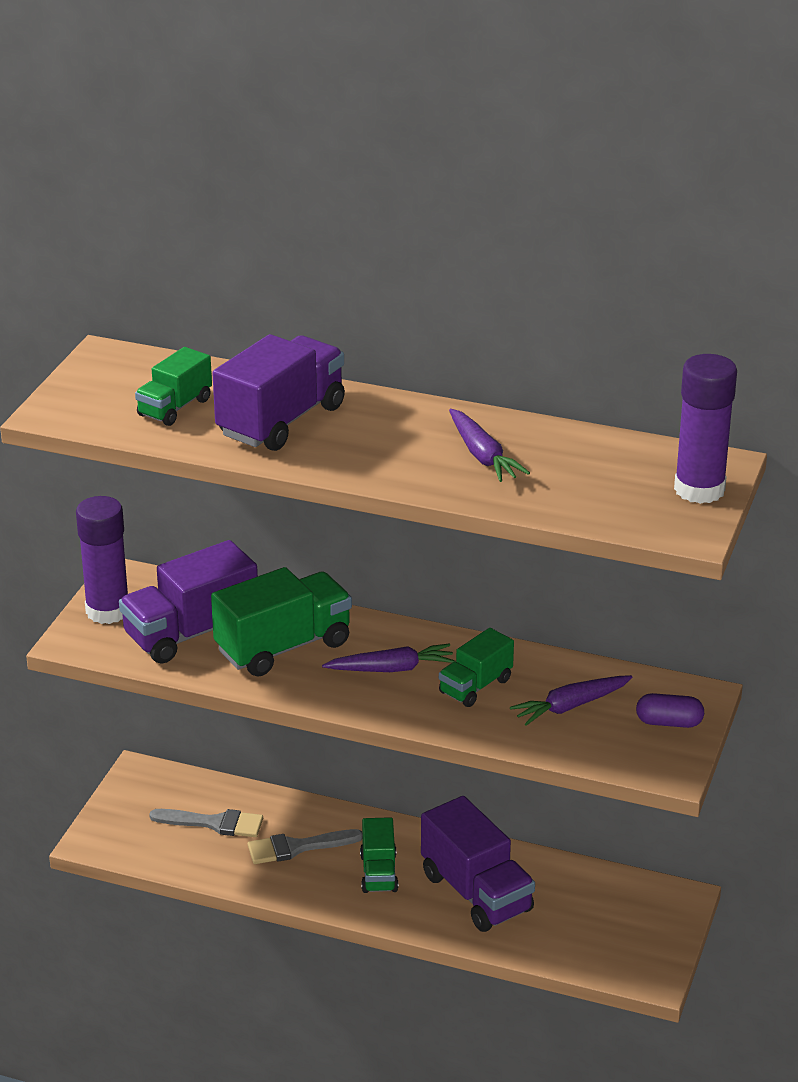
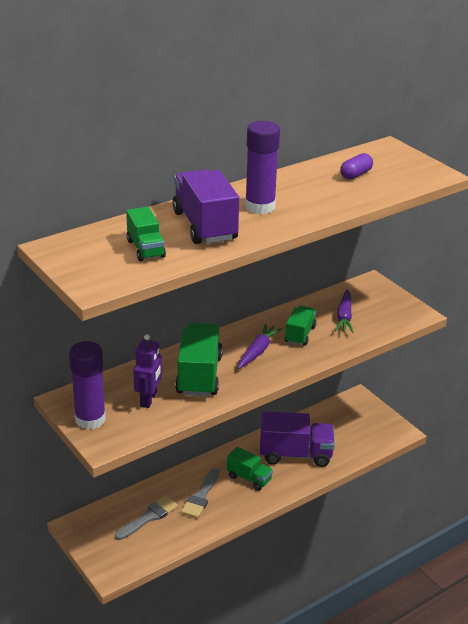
camera: 55 degrees left, 0 degrees up
(191, 633) = (149, 399): purple truck -> purple robot
(475, 686) = (300, 334): green truck -> green truck turned 150 degrees counterclockwise
(482, 455) = (311, 191): purple carrot -> none
(669, 722) = (383, 298): purple capsule -> purple capsule (355, 174)
(699, 489) = (405, 159): purple glue stick -> purple glue stick (260, 206)

